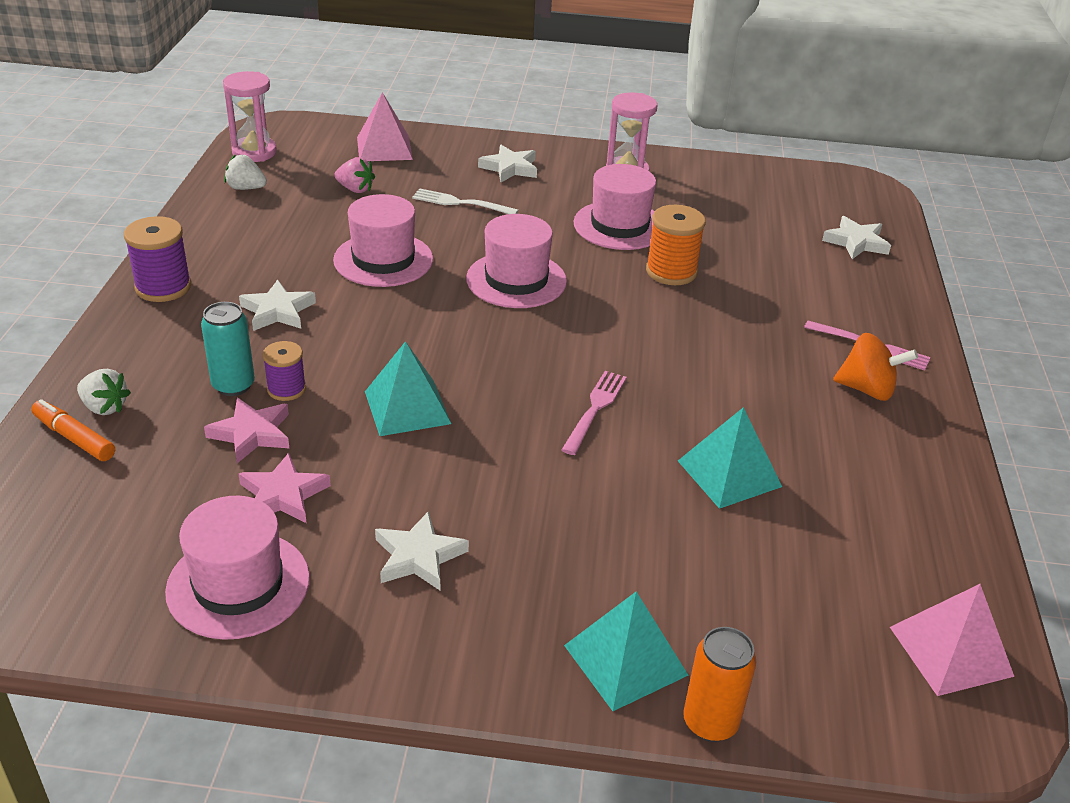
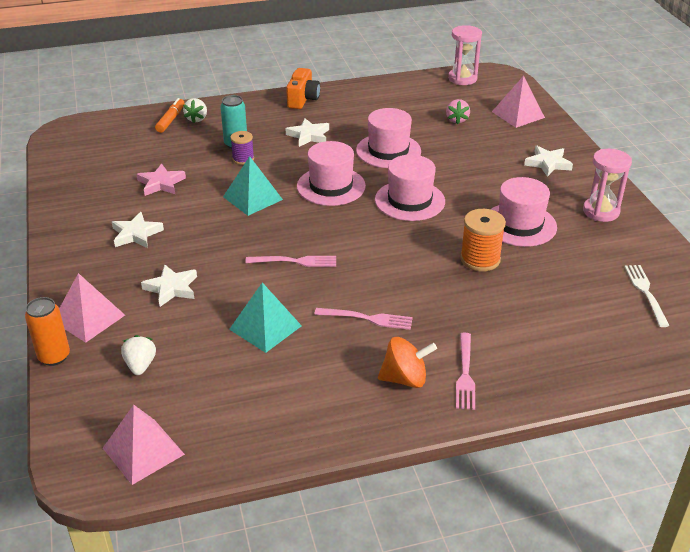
camera: 70 degrees right, 0 degrees up
(163, 287) = (303, 99): purple spool -> orange camera
(238, 584) = (95, 191): pink hat -> pink hat (331, 186)
(246, 188) = (420, 89): white strawberry -> white strawberry (140, 365)
(252, 434) = (201, 161): pink star -> none
(461, 203) = (480, 158): white fork -> white fork (645, 292)
(626, 660) = (89, 318): turquoise pyramid -> pink pyramid
(746, 384) = (367, 318): none -> pink fork
(856, 242) = (621, 345): white star -> white star (171, 288)
(867, 389) = (405, 379): orange spinning top -> orange spinning top turned 90 degrees counterclockwise

